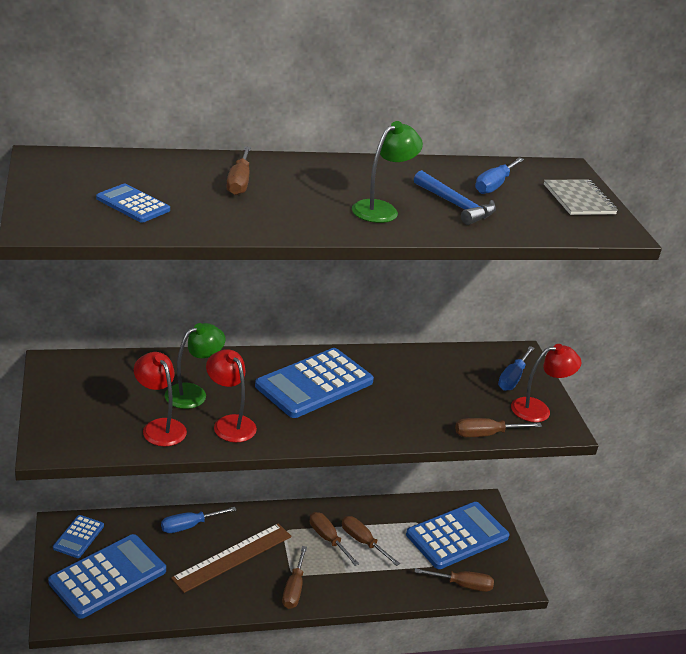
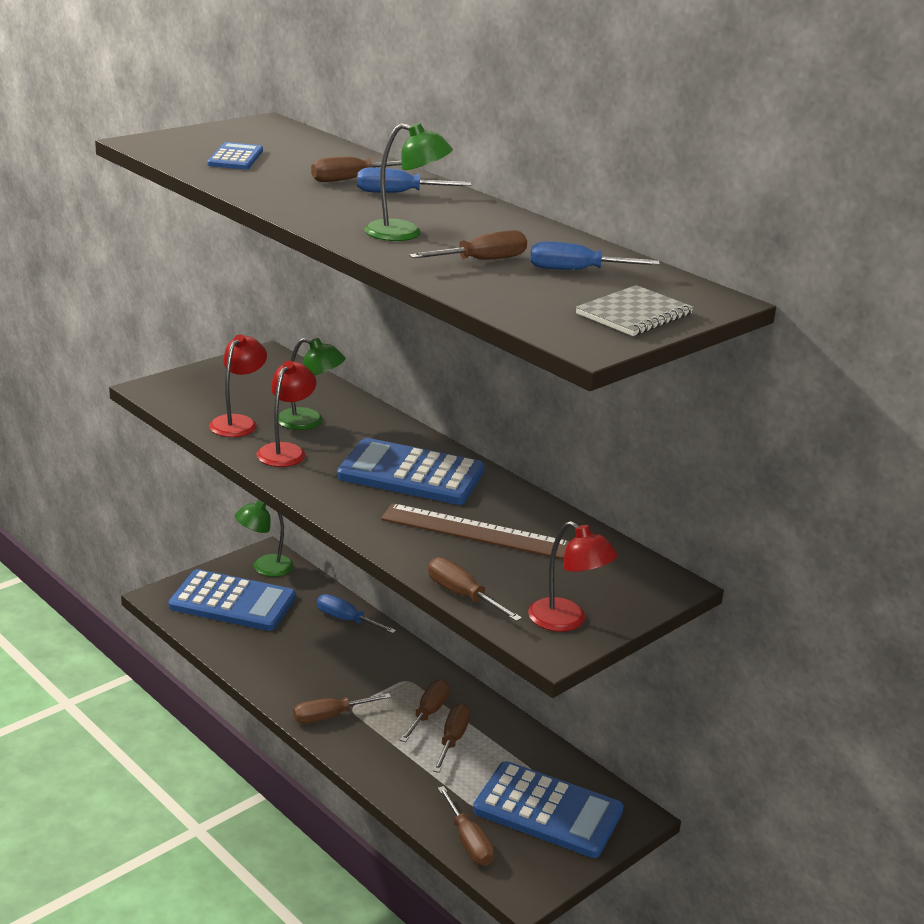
camera: 60 degrees right, 5 degrees down
(78, 537) = (264, 568): blue calculator -> green lamp
(233, 557) = (333, 662): brown ruler -> brown ruler (475, 532)
(456, 205) = (482, 260): blue hammer -> brown screwdriver
(513, 378) = (607, 589): blue screwdriver -> blue screwdriver (398, 193)

